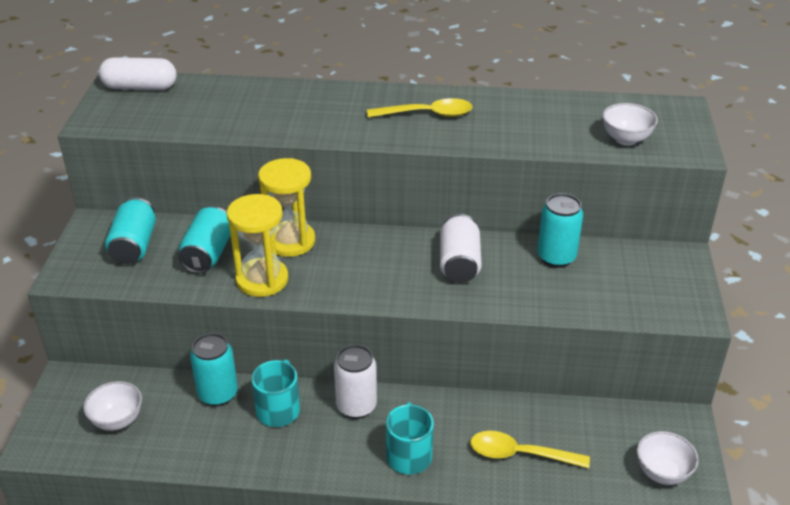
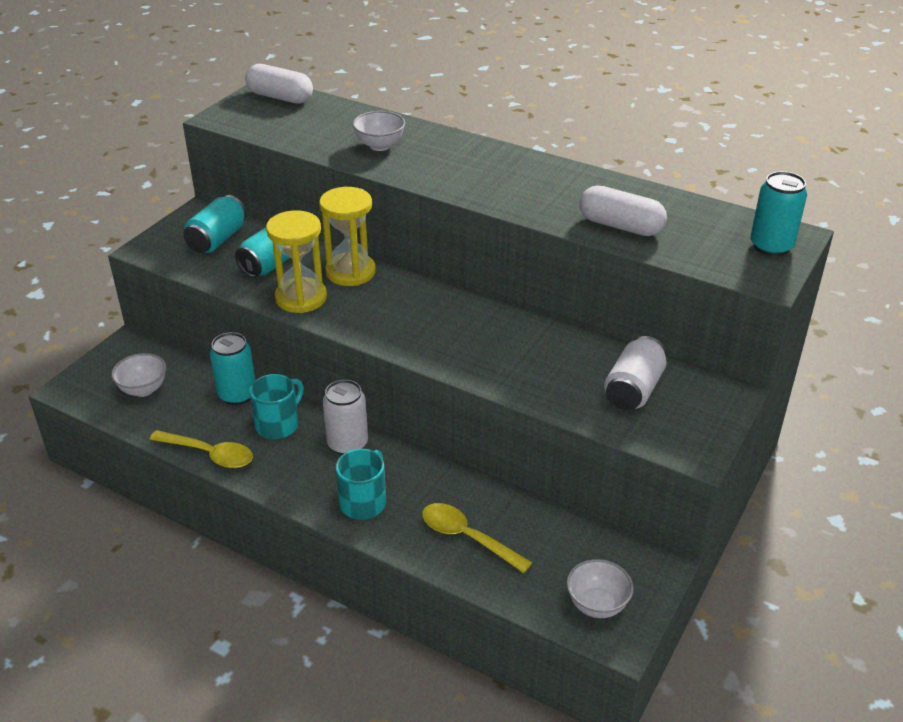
camera: 25 degrees right, 0 degrees up
(427, 114) = (518, 179): yellow spoon -> yellow spoon (209, 454)
(459, 263) = (491, 335): white can -> white can (633, 390)
(546, 135) = (620, 226): none -> white capsule
(556, 257) = (592, 357): turquoise can -> turquoise can (771, 246)
(626, 139) = (702, 250): white bowl -> white bowl (380, 146)

